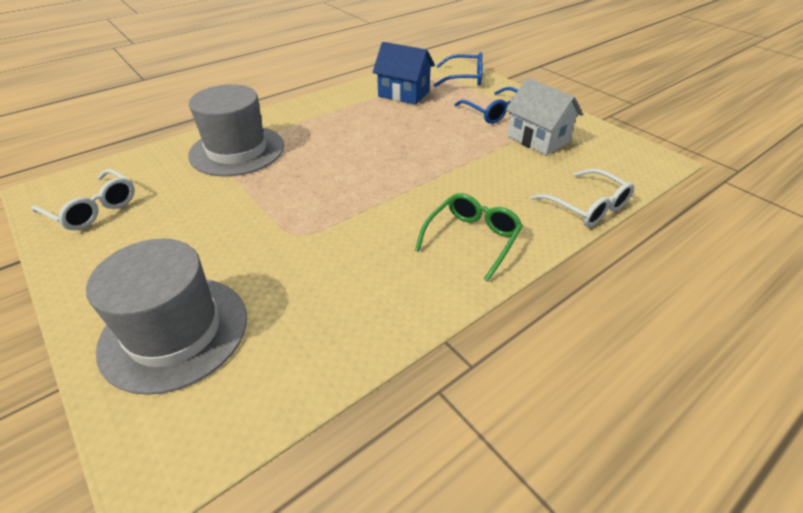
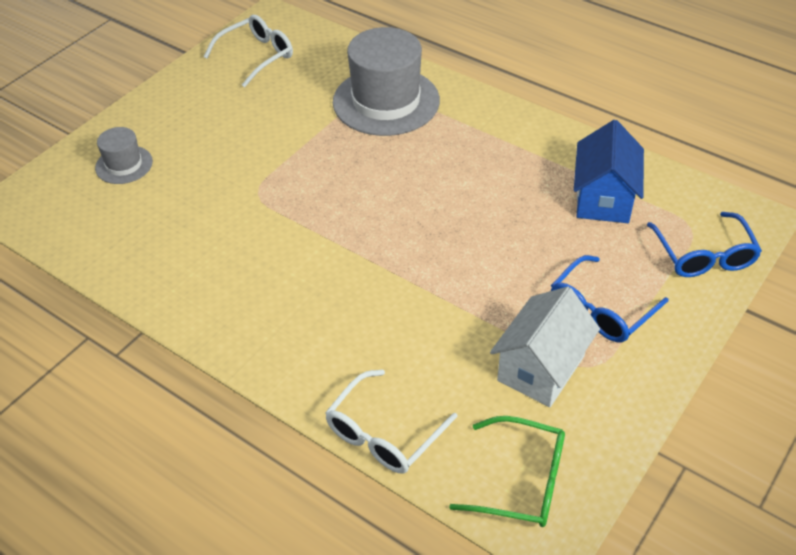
camera: 75 degrees right, 5 degrees up
(93, 209) = (257, 56): white glasses -> white glasses turned 150 degrees counterclockwise
(174, 332) = (124, 165): grey hat -> grey hat, size x0.50
(472, 239) = (285, 327): green glasses -> green glasses (521, 481)

